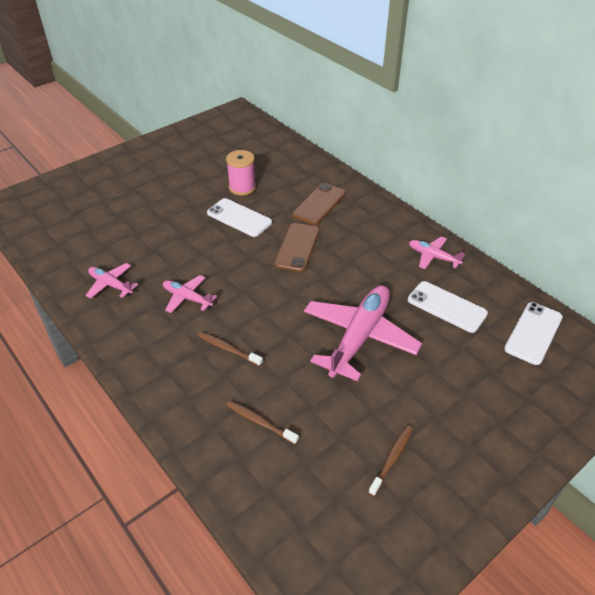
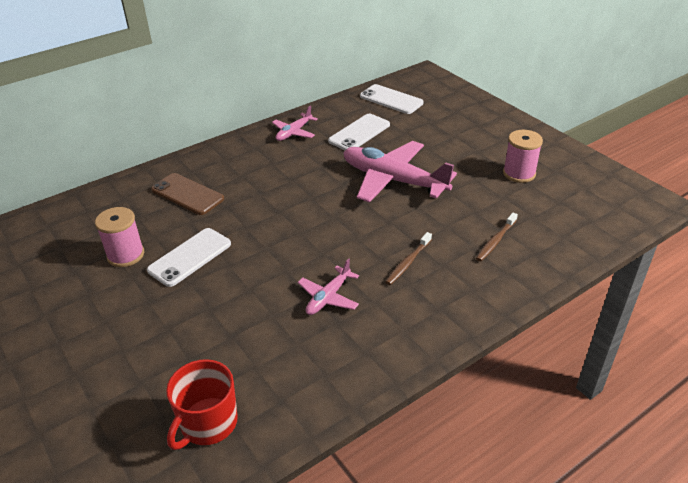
camera: 85 degrees left, 5 degrees down
(79, 249) = (208, 423): none -> red mug
(110, 285) = (293, 374): pink plane -> none
(297, 247) = (259, 212): brown phone -> none
(392, 459) = (519, 173): brown toothbrush -> pink spool

